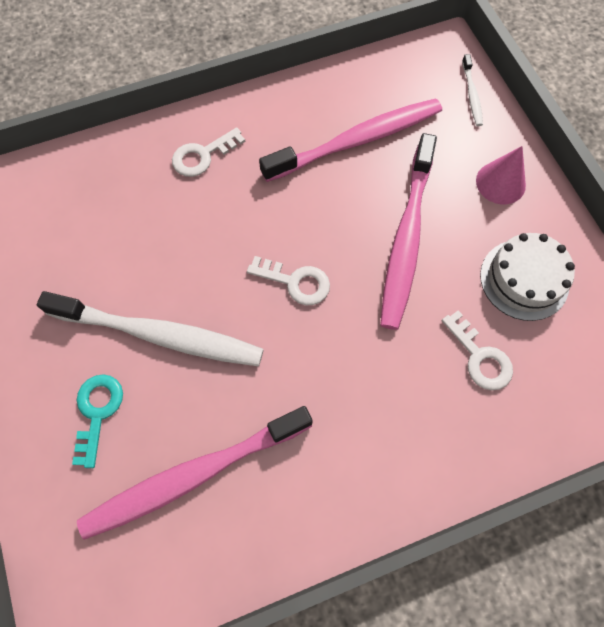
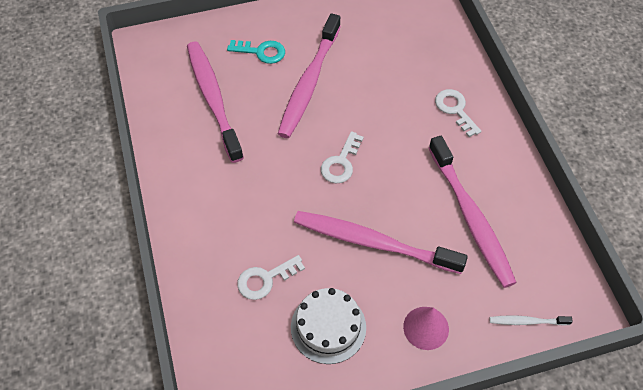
camera: 95 degrees right, 10 degrees down
(160, 335) = (309, 82): white toothbrush -> pink toothbrush

